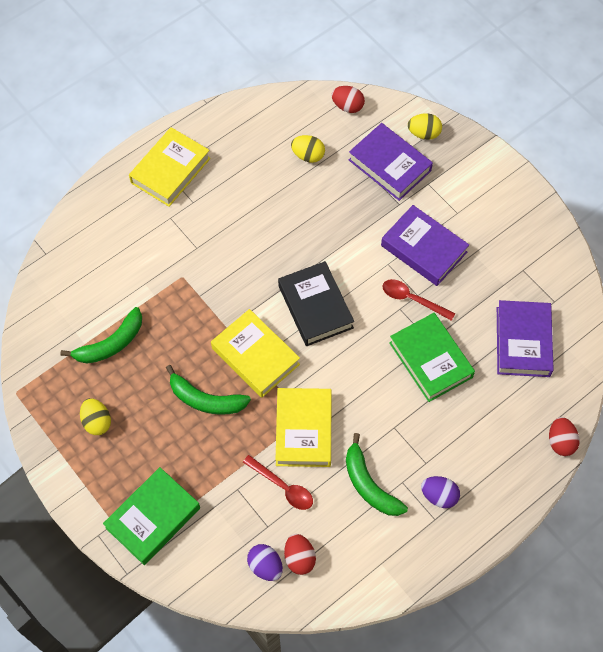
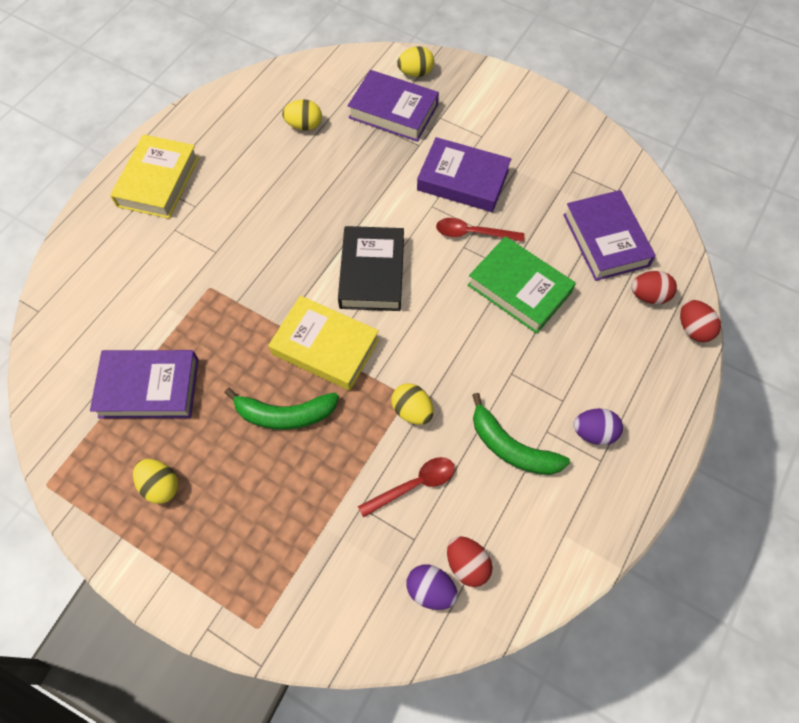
camera: 20 degrees left, 0 degrees up
(111, 344) = (149, 387): green banana -> purple book
(153, 518) = (270, 580): green book -> none
(283, 487) = (414, 485): red spoon -> red spoon turned 45 degrees counterclockwise
(304, 430) = (412, 410): yellow book -> yellow egg
(315, 307) = (372, 273): black book -> black book turned 45 degrees clockwise
(347, 106) = (327, 69): red egg -> red egg (648, 296)

